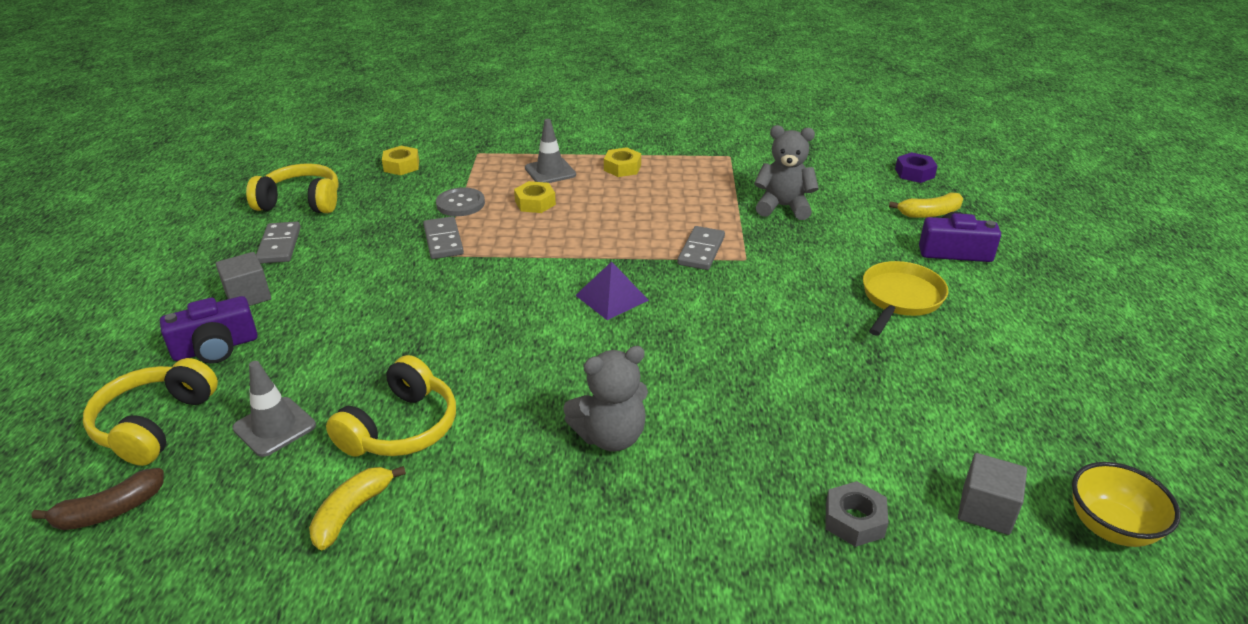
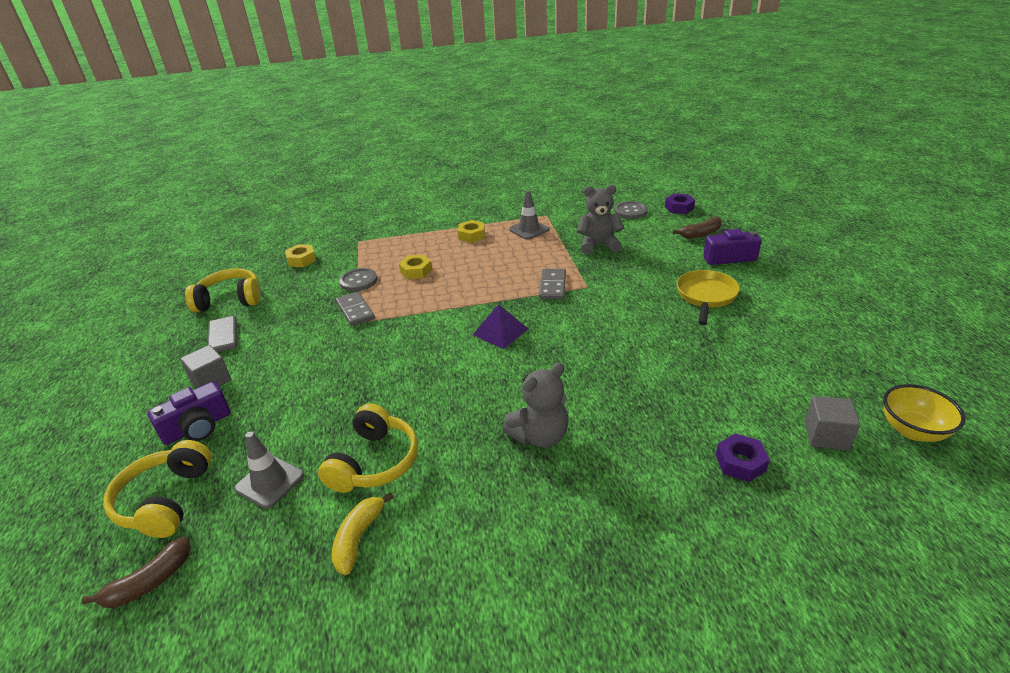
camera: 10 degrees left, 0 degrees up
(550, 171) = (418, 246): grey traffic cone -> grey traffic cone (529, 229)
(845, 168) = (630, 211): none -> grey button
(854, 520) = (740, 462): grey nut -> purple nut
(929, 213) = (700, 234): yellow banana -> brown banana

